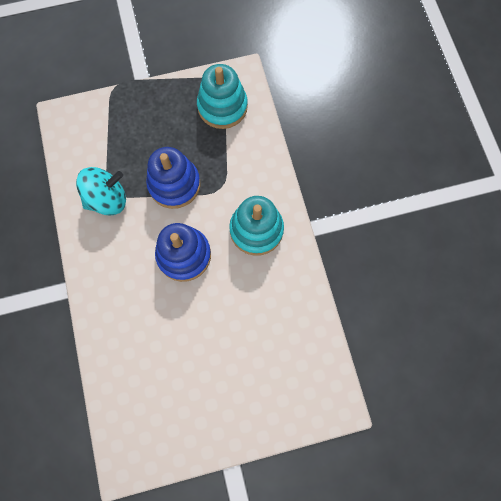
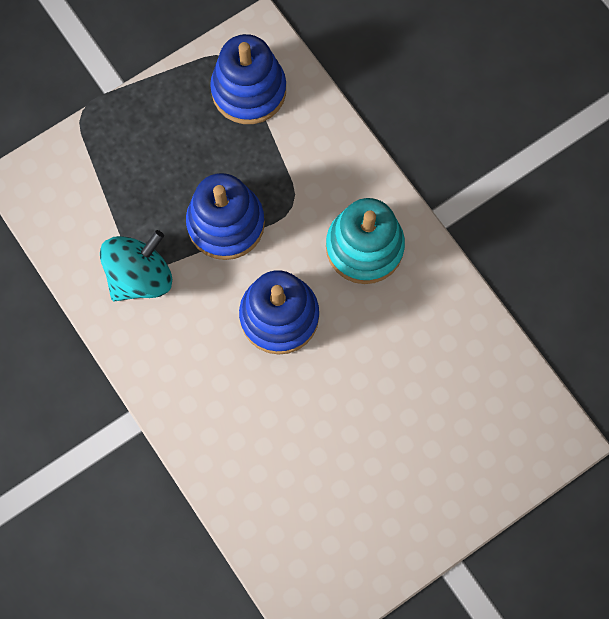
camera: 20 degrees left, 0 degrees up
(222, 107) = (249, 90): turquoise stacking toy -> blue stacking toy

